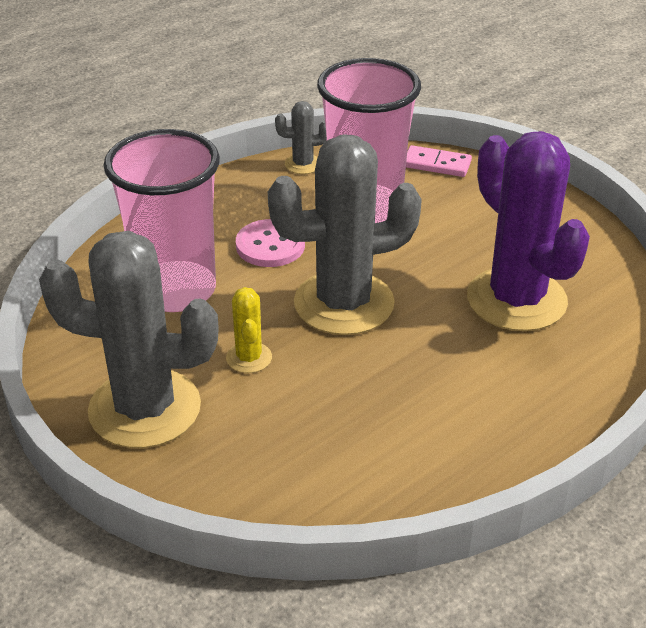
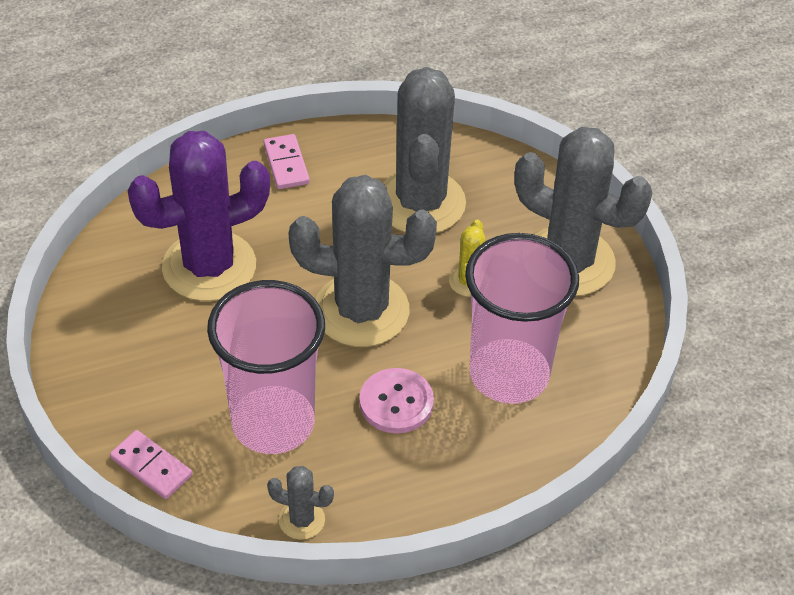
camera: 160 degrees left, 10 degrees up
(344, 425) = (420, 203): none -> grey cactus
(516, 300) = (209, 266): purple cactus -> purple cactus turned 75 degrees clockwise
(528, 423) = (286, 164): none -> pink domino

